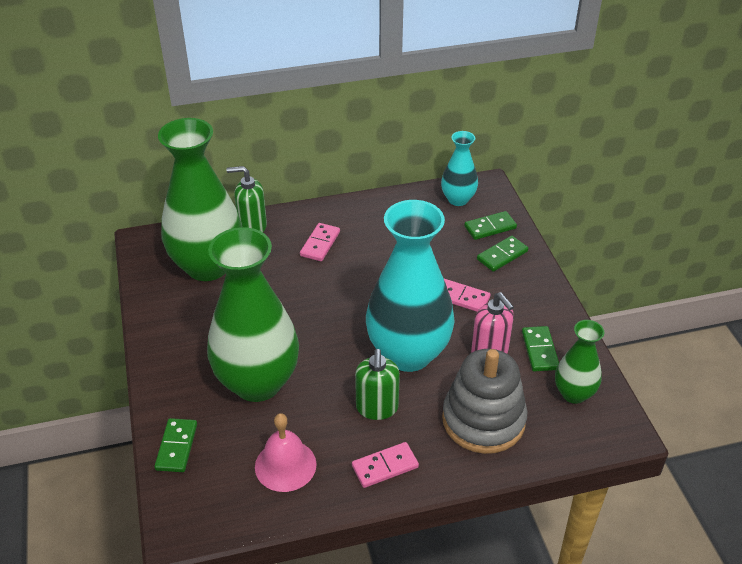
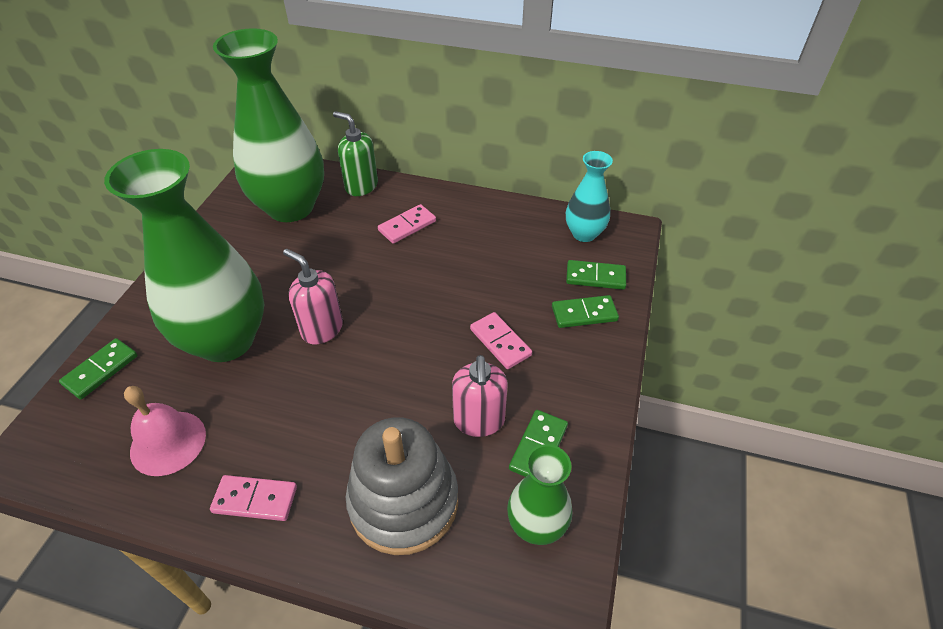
camera: 30 degrees right, 5 degrees up
(325, 343) = (322, 329): none -> pink soap dispenser
(377, 408) = (307, 425): green soap dispenser -> none
(408, 353) = (391, 379): turquoise vase -> none

